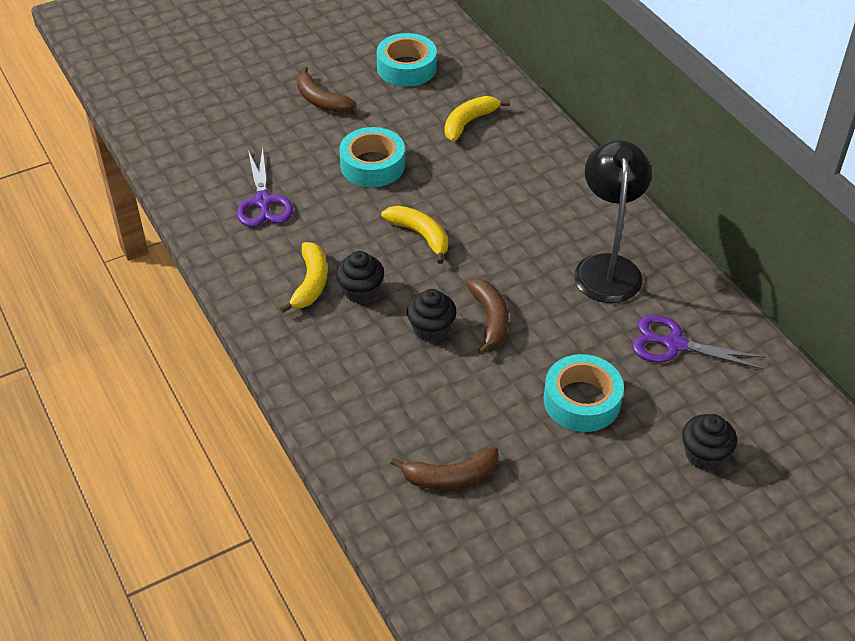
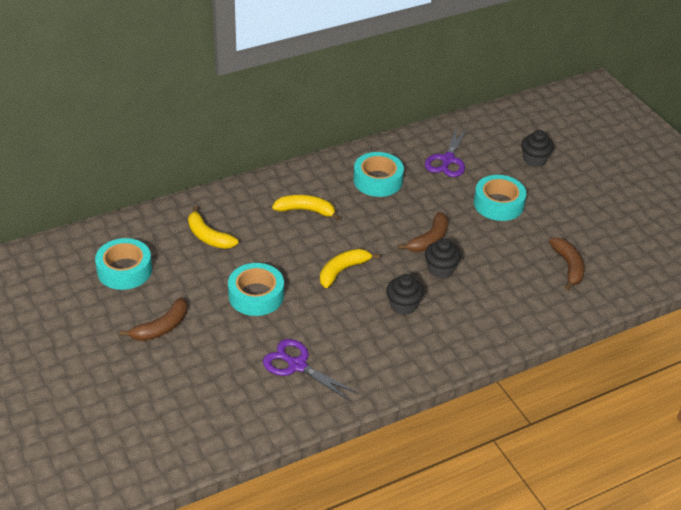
camera: 90 degrees left, 5 degrees down
(263, 202) = (297, 365): purple scissors -> purple scissors turned 135 degrees counterclockwise
(310, 283) = (395, 334): yellow banana -> yellow banana (306, 211)
(490, 319) = (429, 239): brown banana -> brown banana turned 135 degrees clockwise
(607, 267) = (378, 180): black lamp -> turquoise tape

